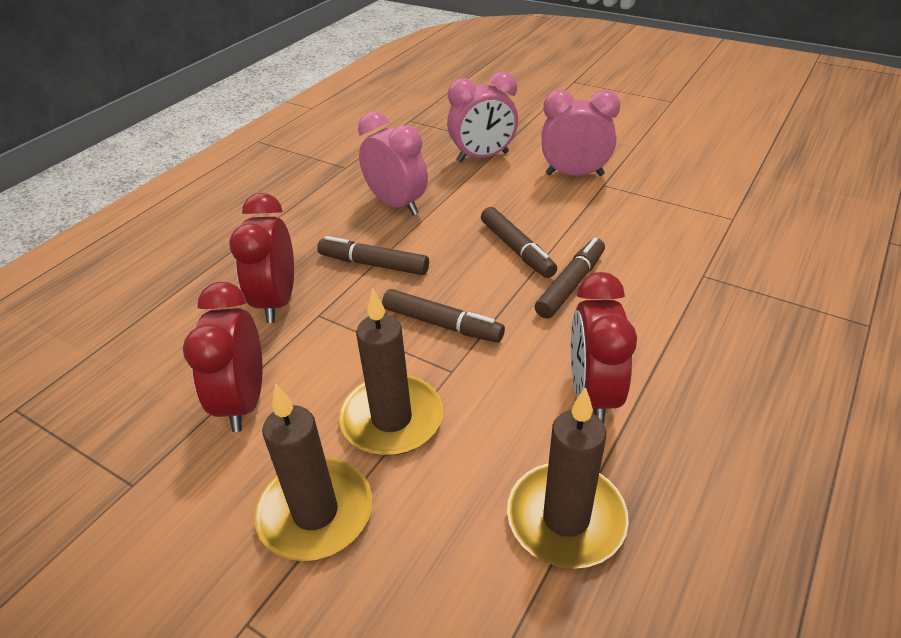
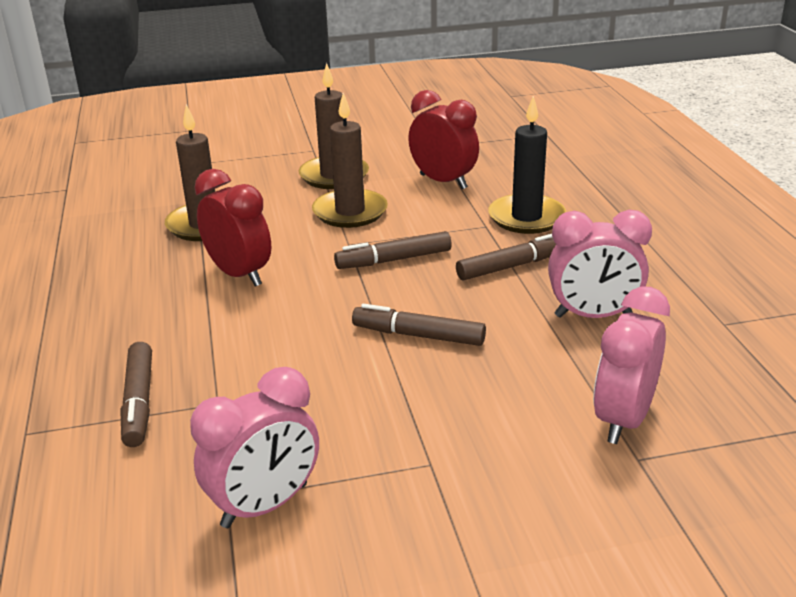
camera: 135 degrees right, 10 degrees down
(277, 301) = (526, 217): red clock -> black candle
(570, 285) = (333, 331): brown marker -> brown marker (139, 402)
(574, 174) = (482, 458): pink clock -> pink clock (265, 505)

